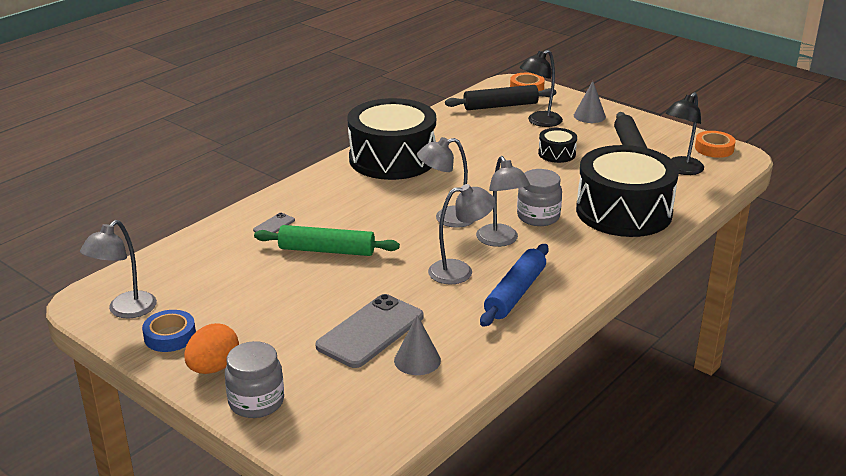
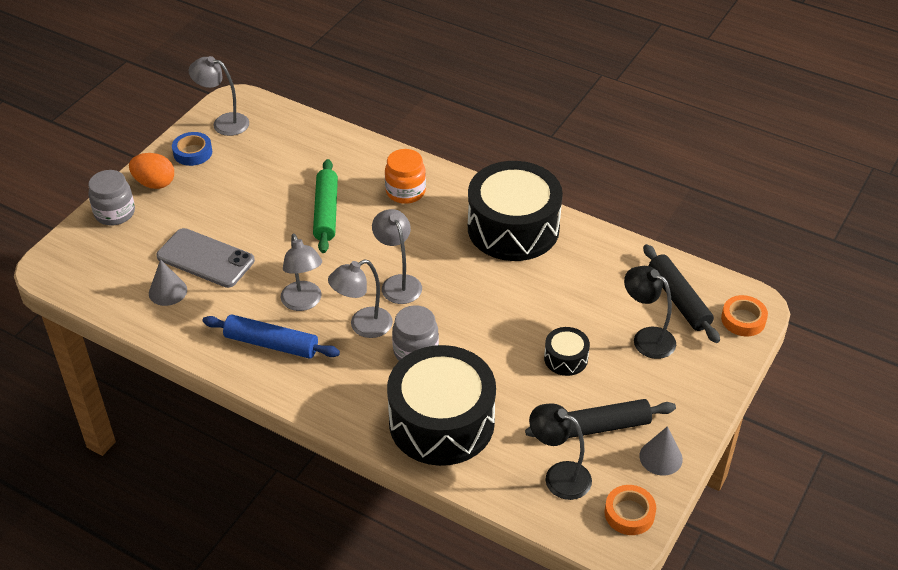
camera: 80 degrees right, 15 degrees up
(274, 225) = (363, 172): grey phone -> none
(316, 205) = (405, 192): none -> orange jar
(589, 116) = (682, 384): grey cone -> grey cone (661, 457)

